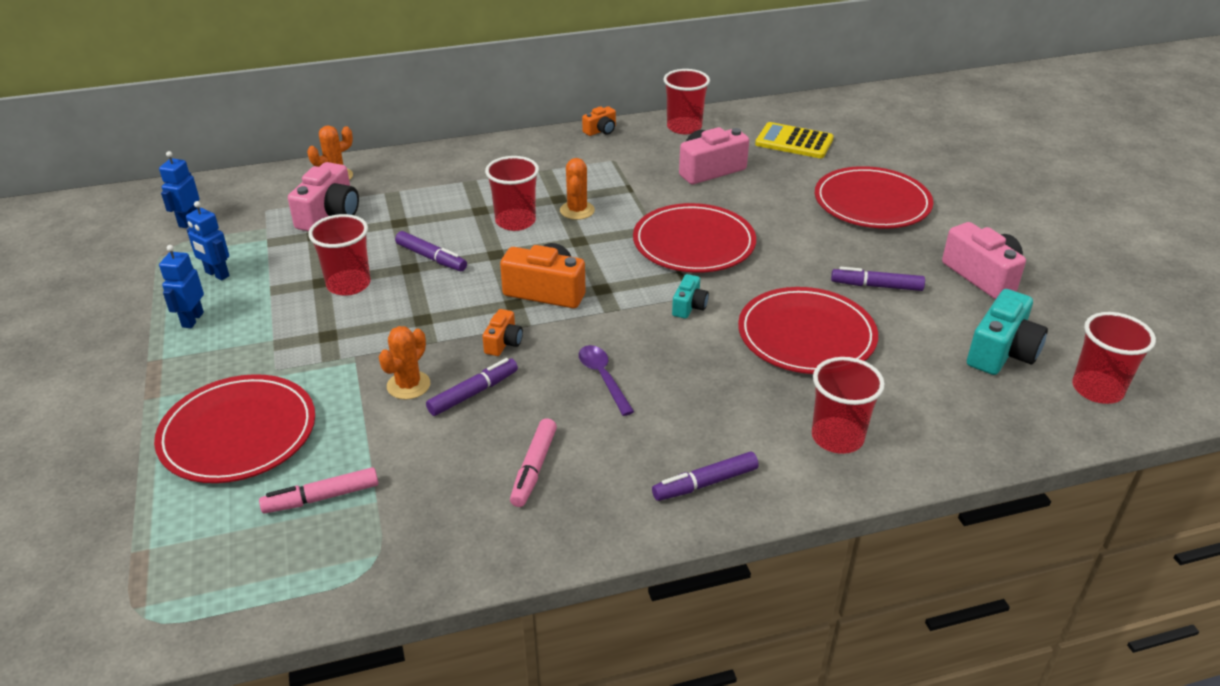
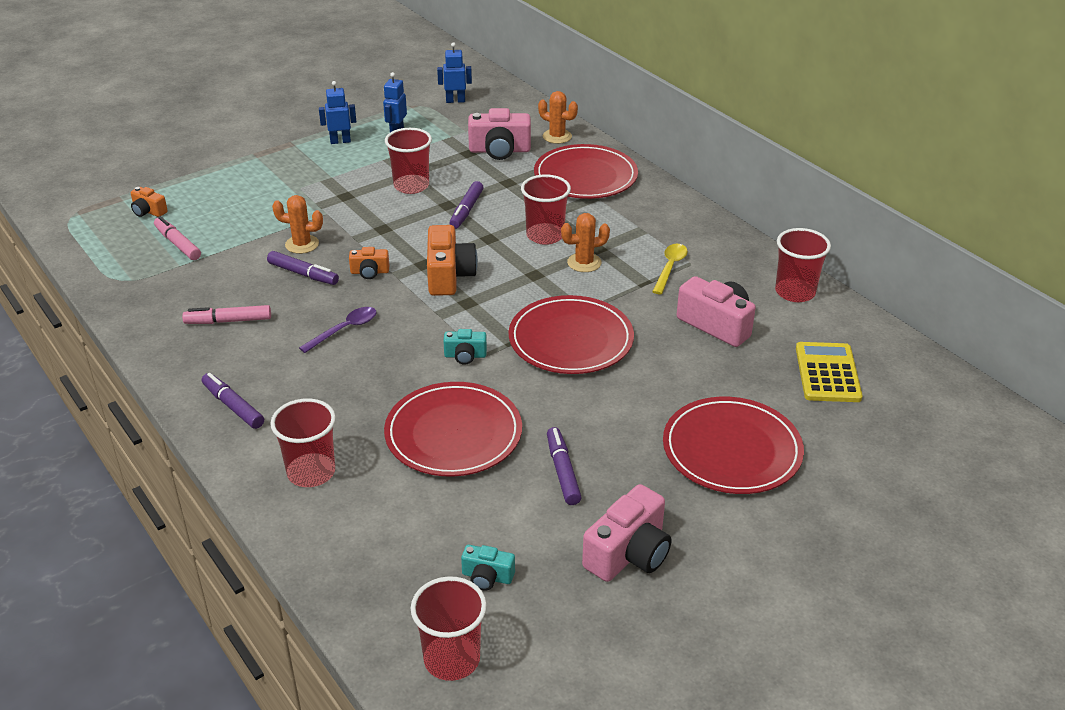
camera: 70 degrees right, 0 degrees up
(238, 433) = (230, 195): red plate -> red plate (585, 176)
(601, 130) = (743, 243): orange camera -> orange camera (148, 211)
(614, 171) = (670, 268): none -> yellow spoon
(1001, 352) = (487, 577): turquoise camera -> turquoise camera, size x0.54

